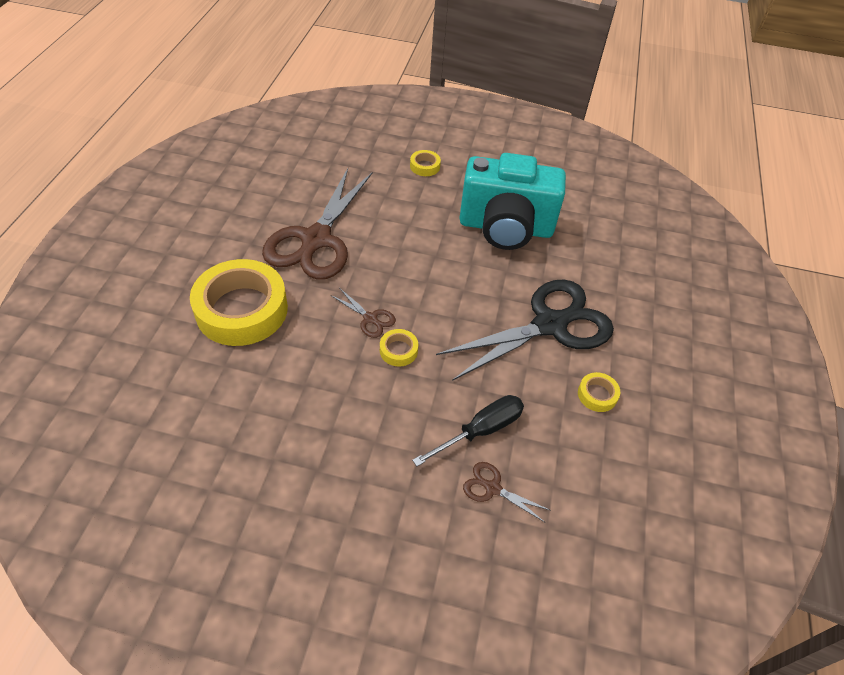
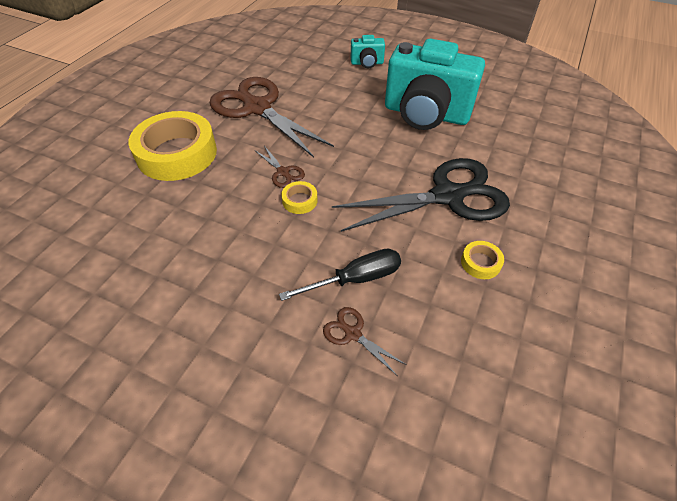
camera: 15 degrees right, 0 degrees up
(316, 239) = (257, 108): brown scissors -> brown scissors turned 105 degrees clockwise
(425, 166) = (367, 63): yellow tape -> turquoise camera

